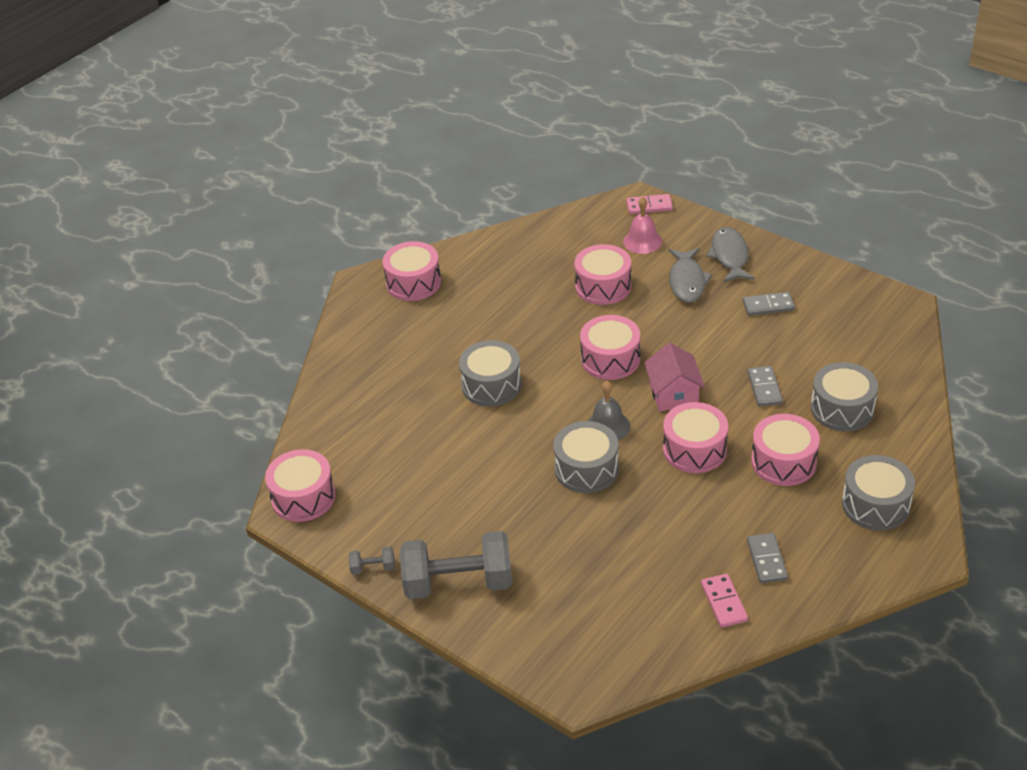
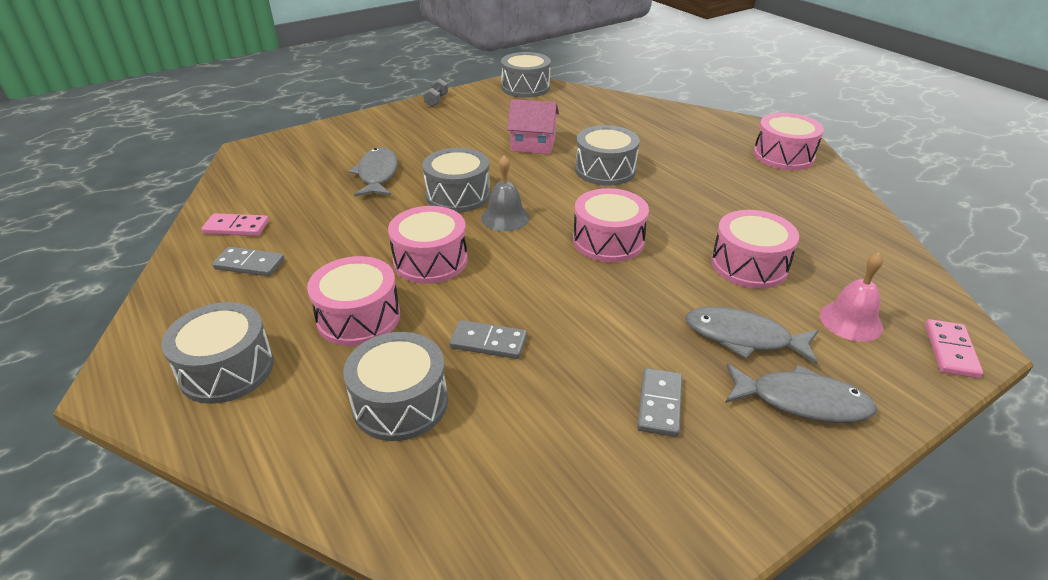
camera: 105 degrees right, 5 degrees down
(303, 497) = (525, 87): pink drum -> grey drum
(458, 583) = (391, 125): grey dumbbell -> none
(577, 543) = (377, 174): none -> grey fish
(673, 394) = (525, 269): pink house -> pink house (533, 144)

